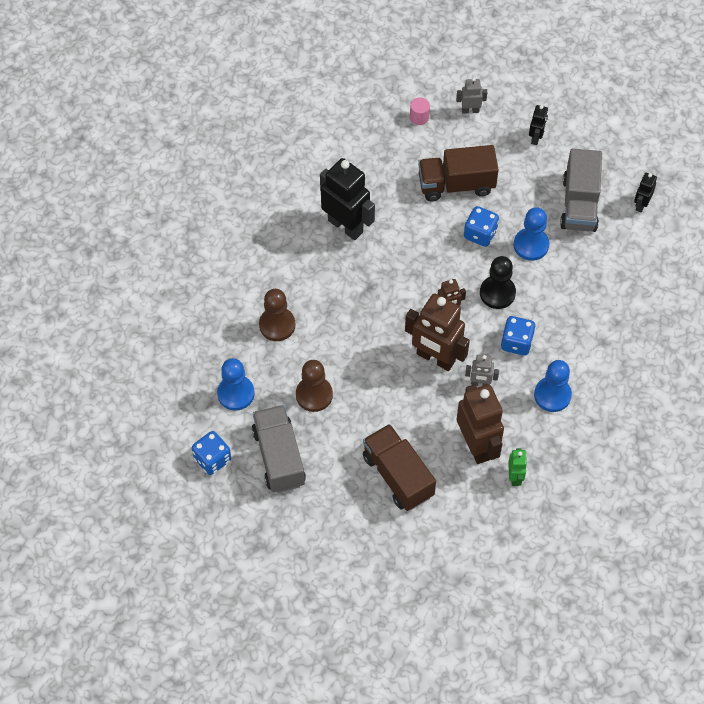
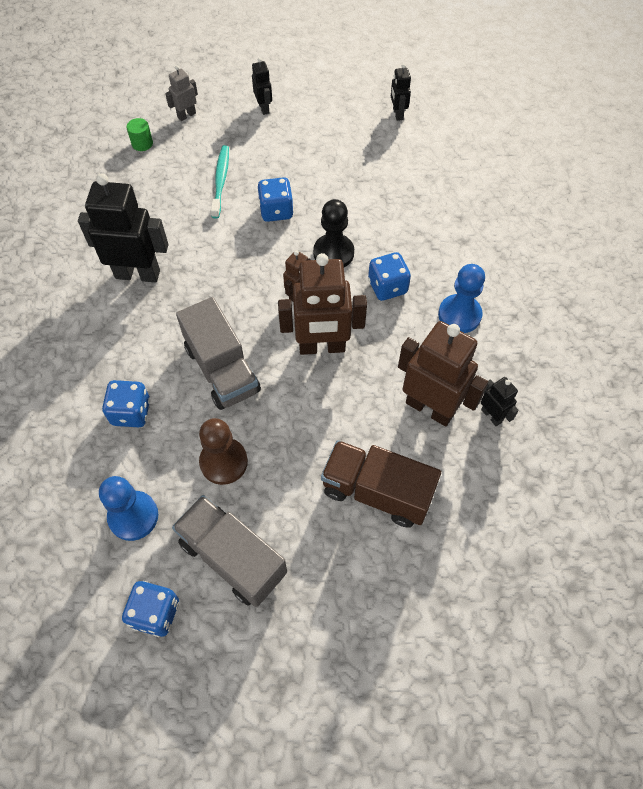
camera: 35 degrees left, 0 degrees up
(277, 325) = (131, 412): brown pawn -> blue dice
(419, 117) = (142, 143): pink cylinder -> green cylinder
(456, 184) = (221, 181): brown truck -> turquoise toothbrush
(480, 383) = (384, 345): grey robot -> none
(515, 477) = (491, 415): green robot -> black robot
(531, 245) = (330, 195): blue pawn -> none
(579, 204) = (345, 140): grey truck -> grey truck (222, 369)

